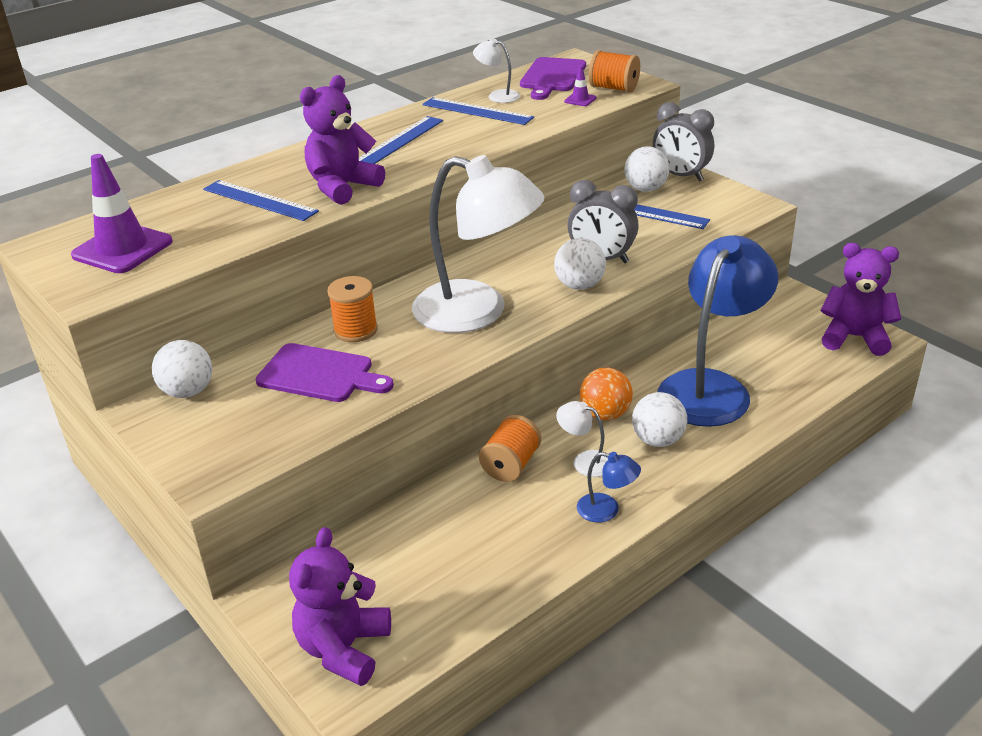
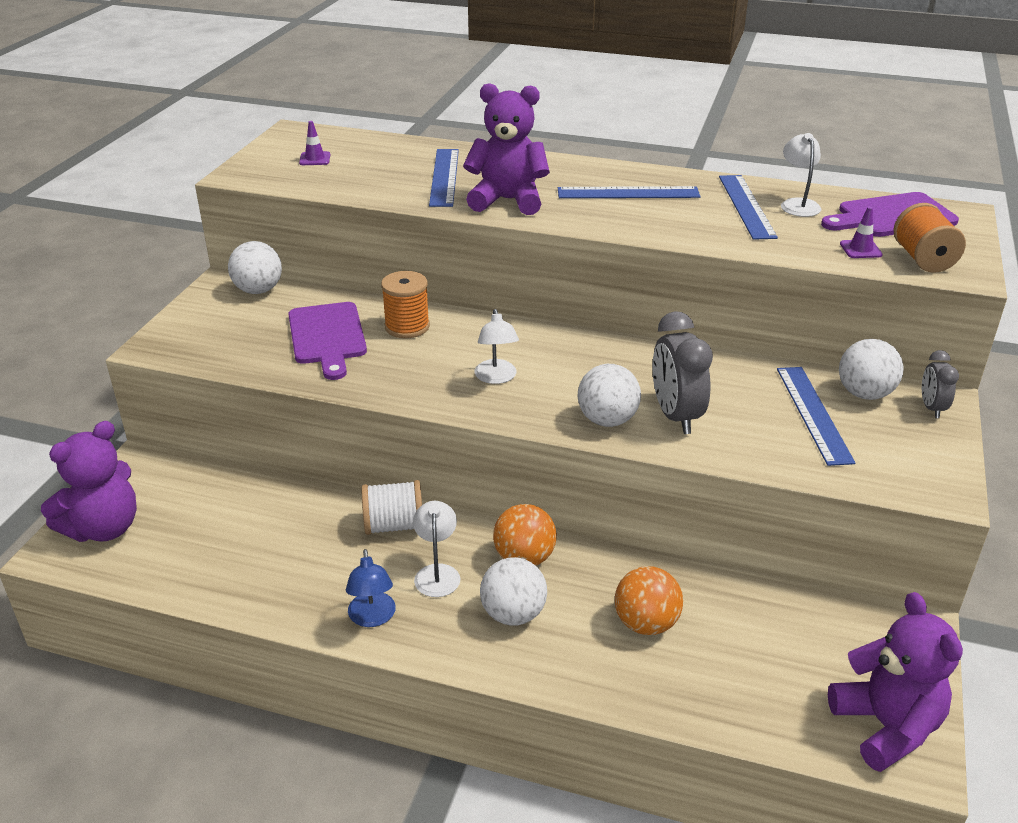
camera: 55 degrees right, 0 degrees up
(122, 249) = (315, 159): purple traffic cone -> purple traffic cone, size x0.43
(344, 648) = (104, 528): purple teddy bear -> purple teddy bear turned 150 degrees clockwise
(477, 312) = (496, 377): white lamp -> white lamp, size x0.41
(511, 465) = (394, 525): orange spool -> white spool
(680, 176) = (931, 408): grey clock -> grey clock, size x0.57
(711, 387) = (646, 623): blue lamp -> orange ball

